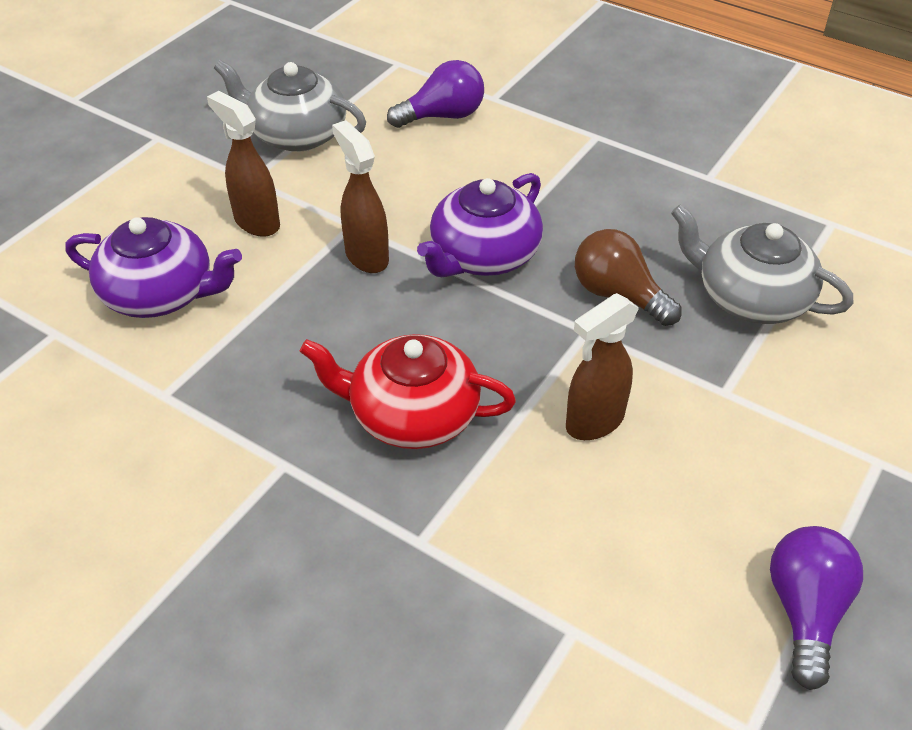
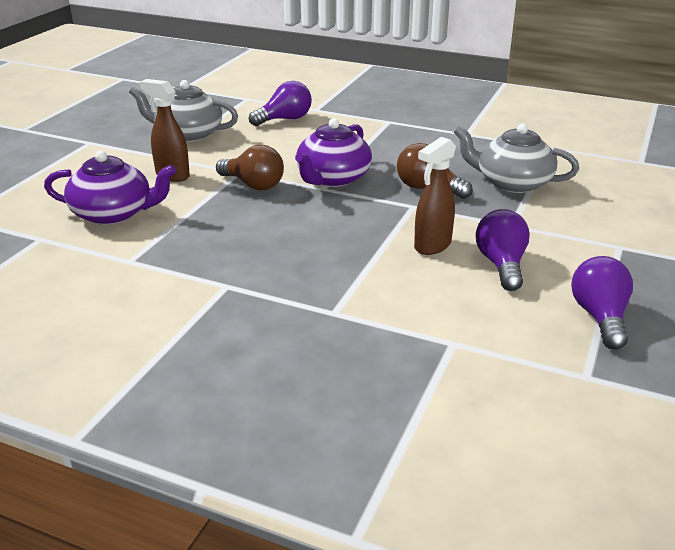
camera: 10 degrees left, 15 degrees down
(366, 256) = (253, 185): brown spray bottle -> brown light bulb
(412, 414) = (309, 254): red teapot -> none
(686, 477) = (501, 265): none -> purple light bulb

